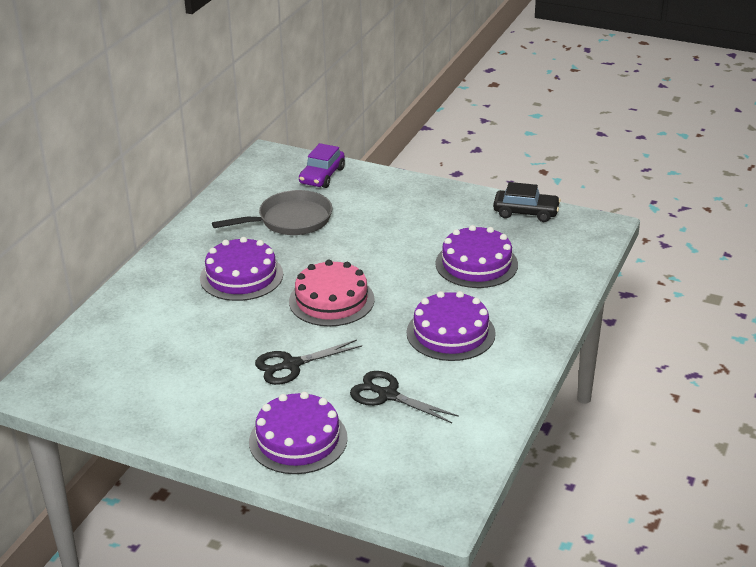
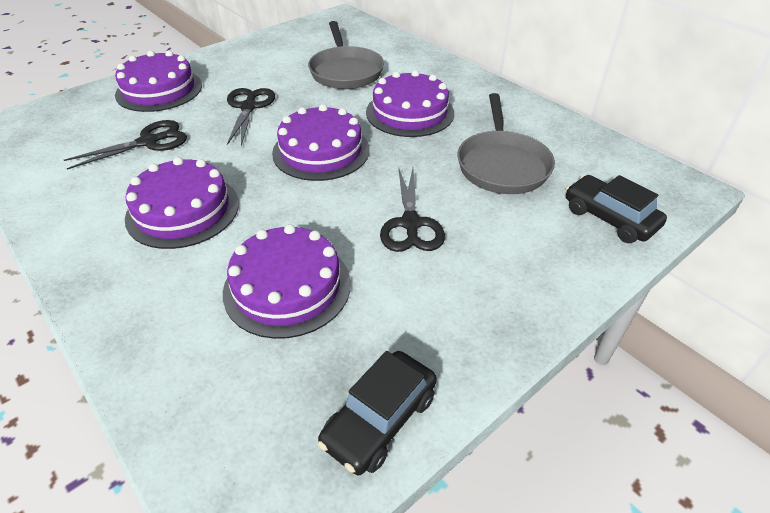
camera: 115 degrees right, 10 degrees up
(183, 334) = (345, 71): none -> grey pan
(322, 176) = (609, 218): purple car -> black car
(331, 300) = (321, 151): pink cake -> purple cake
(385, 239) = (411, 224): none -> black scissors

